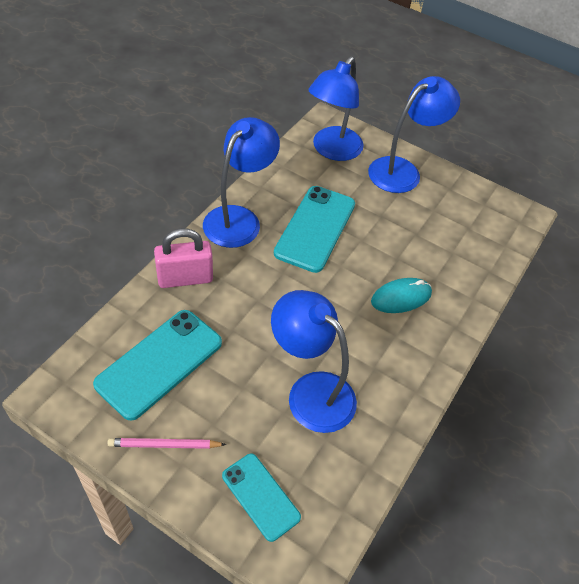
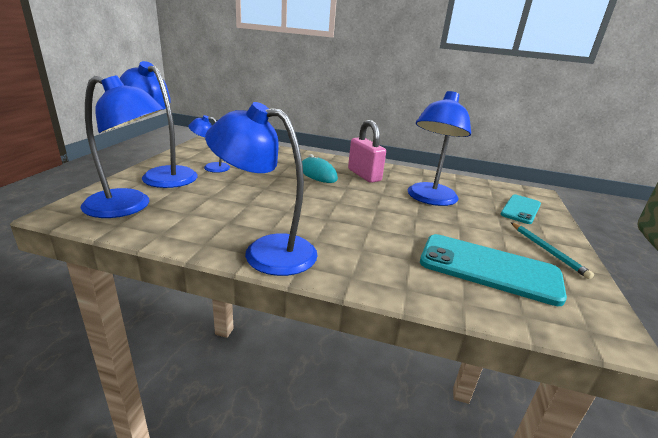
camera: 105 degrees left, 25 degrees down
(165, 445) = (547, 251): pink pencil -> turquoise pencil
(185, 278) = (379, 273): pink padlock -> pink padlock (364, 175)
(315, 228) = (260, 208): turquoise phone -> none
(423, 206) = (211, 167): none -> blue lamp

